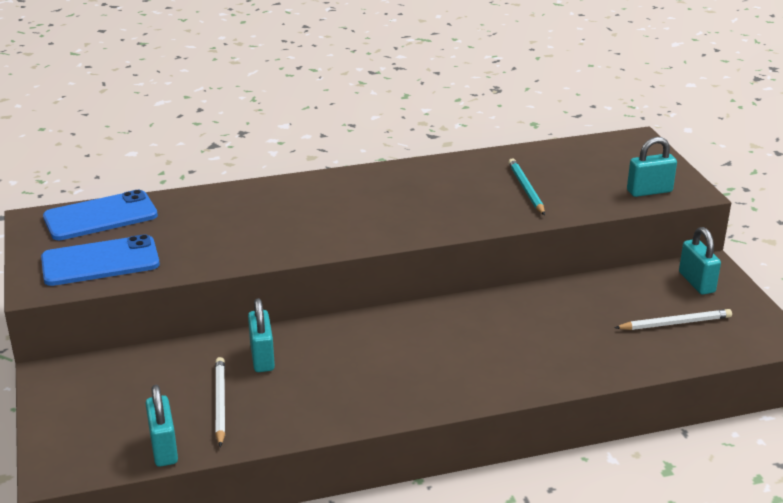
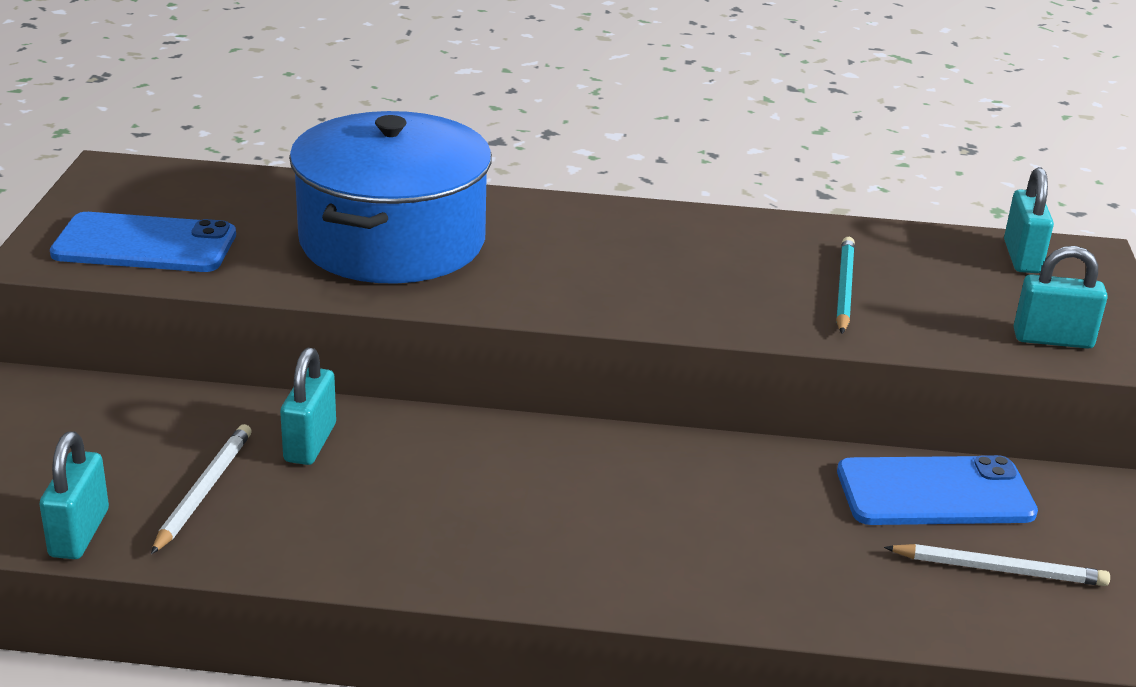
camera: 20 degrees right, 0 degrees up
(100, 216) = (195, 185): blue phone -> blue phone (935, 493)
(252, 222) = (392, 240): none -> blue pot
(696, 282) = (1082, 513): turquoise padlock -> turquoise padlock (1022, 257)

